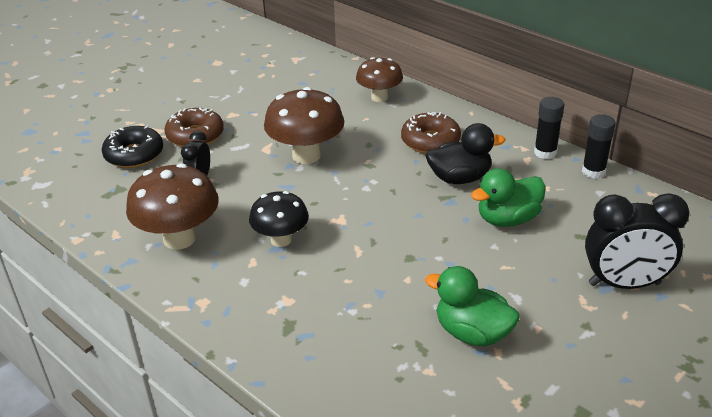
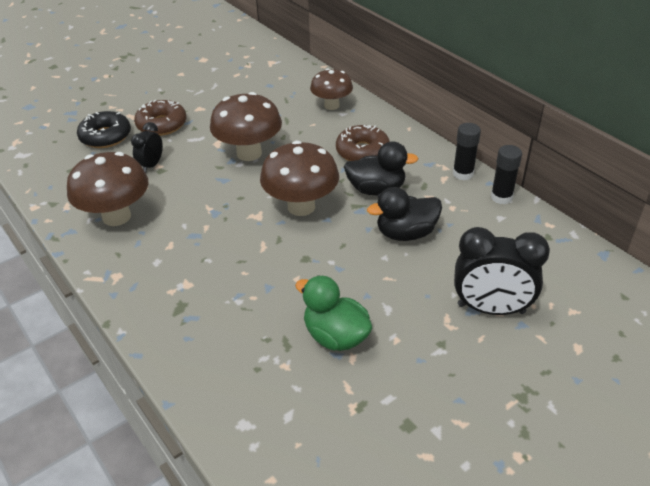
camera: 10 degrees right, 5 degrees up
(281, 240) = (200, 228): black mushroom -> none
(385, 205) = (301, 207): none -> brown mushroom
(507, 219) = (405, 233): green duck -> black duck

